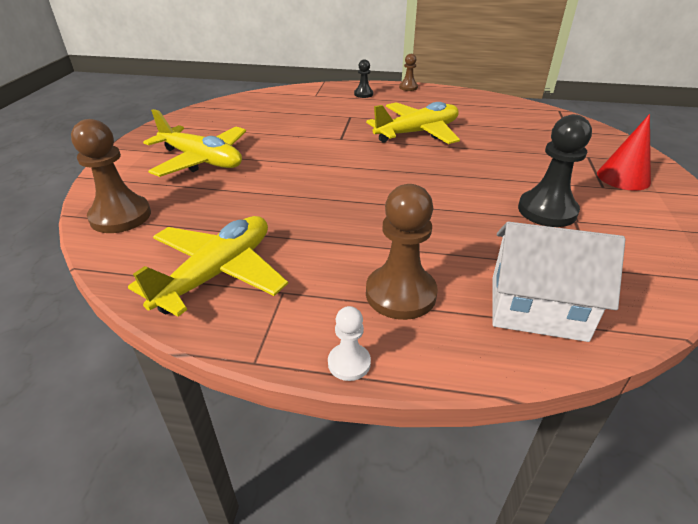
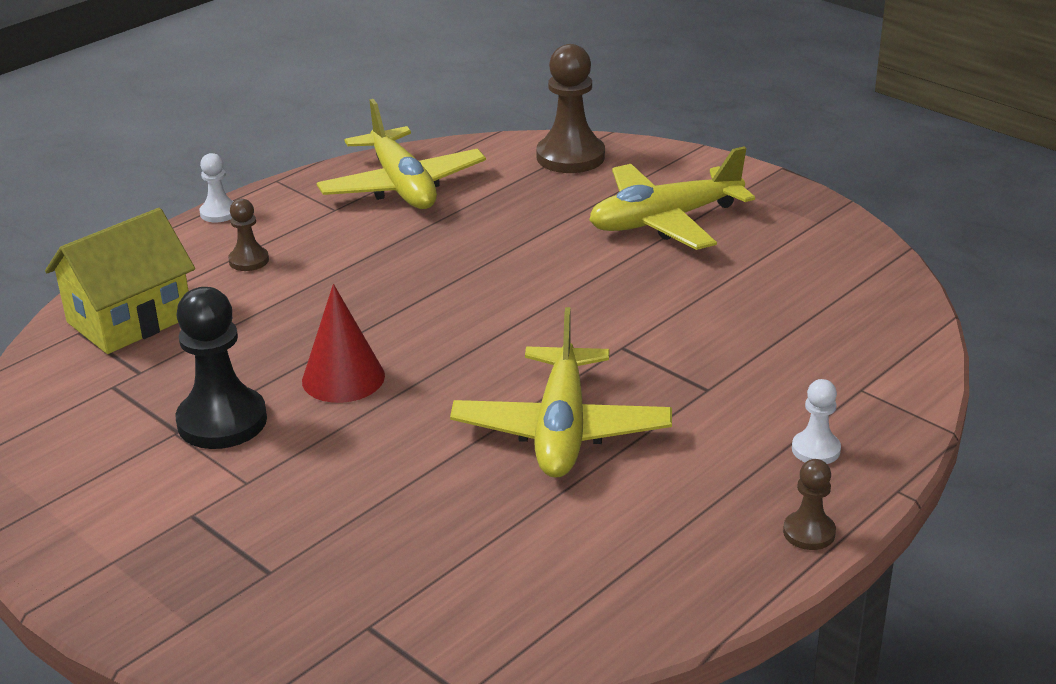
camera: 125 degrees right, 5 degrees down
(363, 94) = (816, 450): black pawn -> white pawn
(400, 294) = (249, 260): brown pawn -> brown pawn, size x0.52
(537, 308) = (129, 319): white house -> yellow house
(623, 177) = (178, 555): red cone -> red cone (343, 378)

